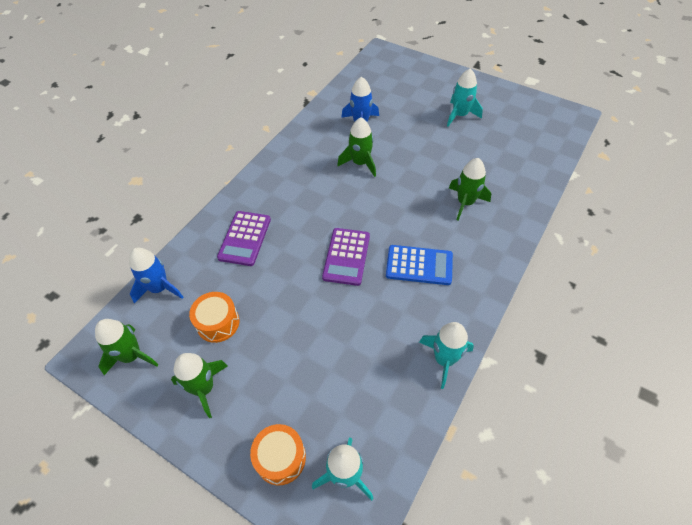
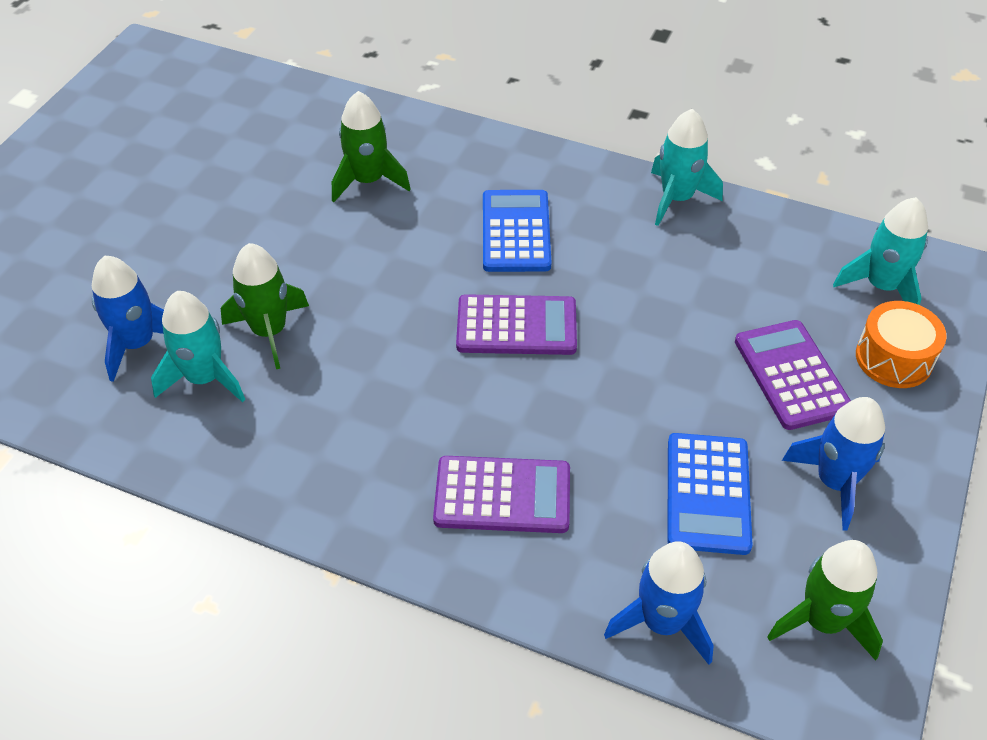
camera: 100 degrees left, 5 degrees down
(203, 388) = (834, 482): green rocket -> blue rocket
(218, 323) = (708, 493): orange drum -> blue calculator
(282, 388) = (791, 375): none -> purple calculator
(460, 115) = (126, 190): turquoise rocket -> turquoise rocket (204, 378)

